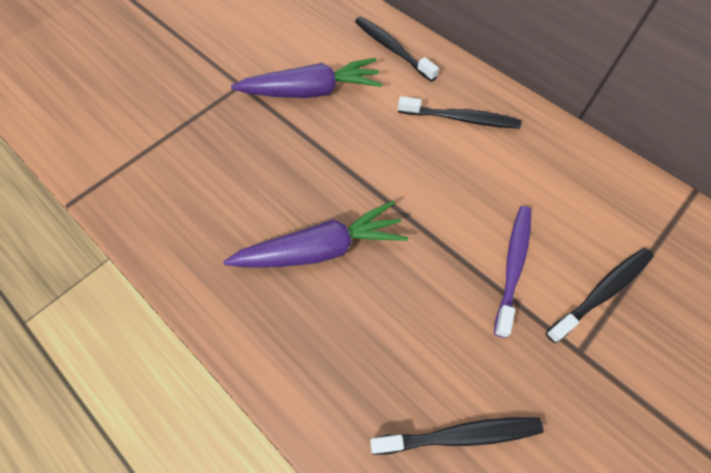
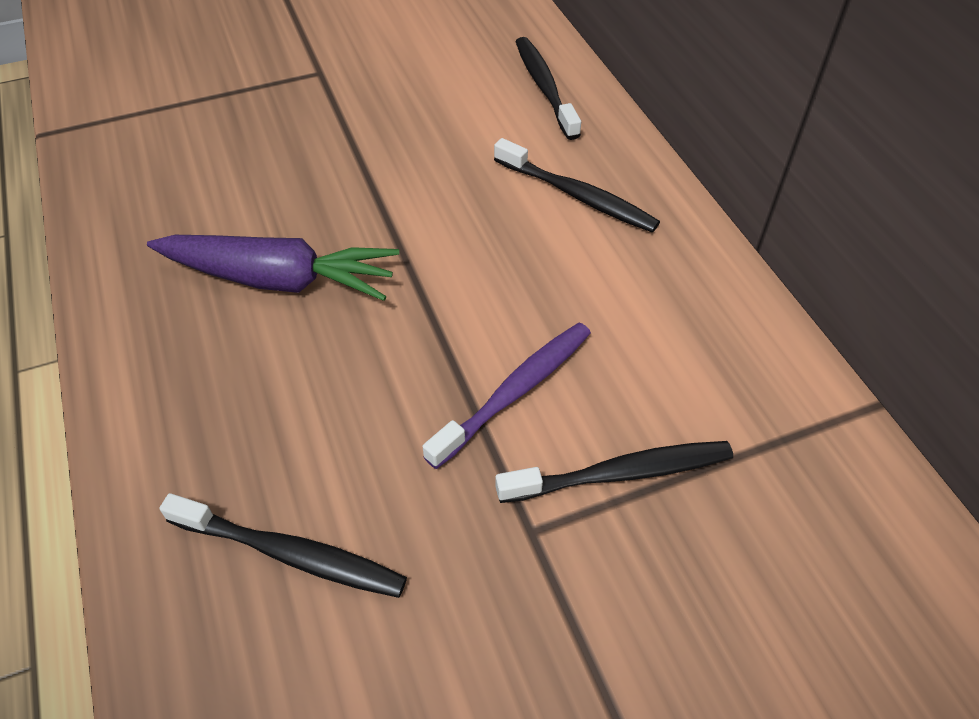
camera: 25 degrees right, 10 degrees down
(311, 91) = (401, 104): purple carrot -> none

